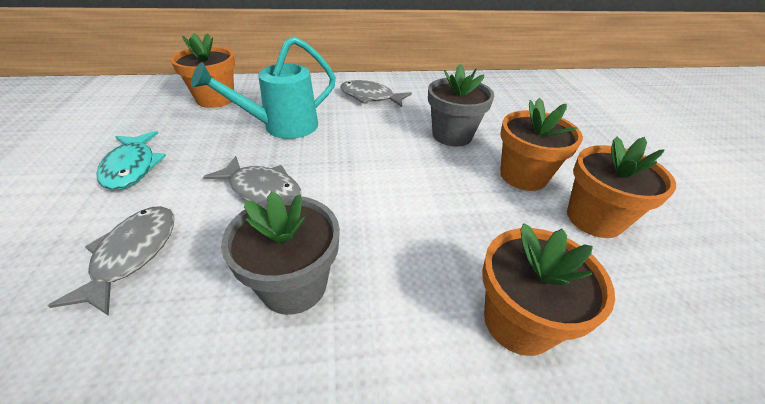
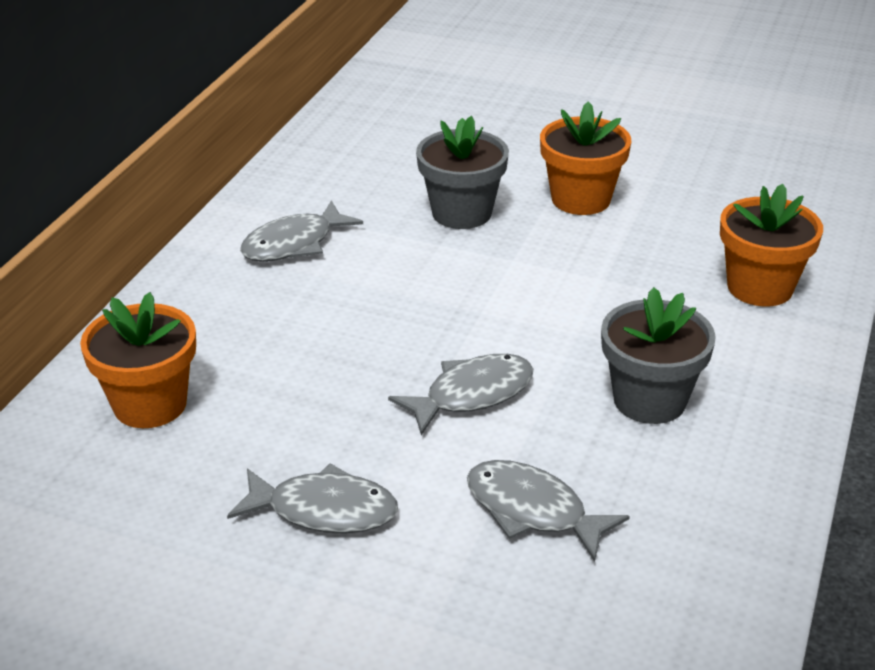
camera: 60 degrees left, 5 degrees down
(132, 167) = (324, 510): turquoise fish -> grey fish
(282, 127) = (318, 348): turquoise watering can -> none
(594, 218) = (673, 191): orange flower pot -> none

